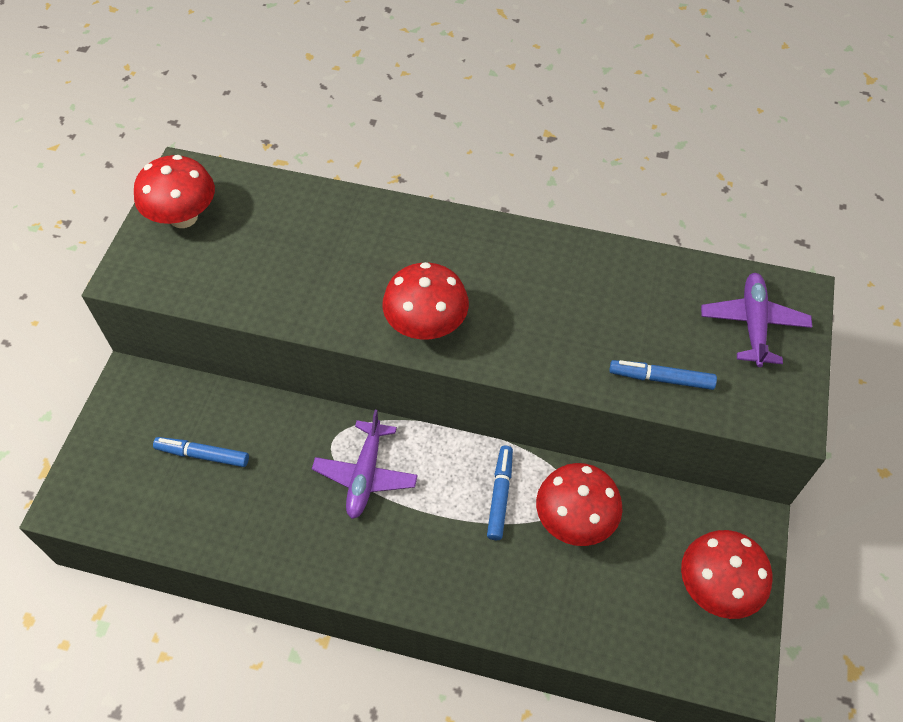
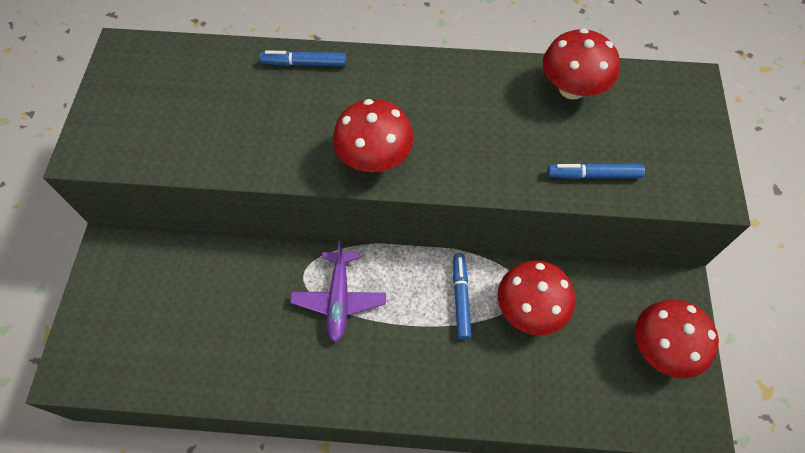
camera: 10 degrees left, 5 degrees up
(183, 217) = (129, 90): red mushroom -> red mushroom (571, 88)
(202, 455) = (188, 306): blue marker -> blue marker (304, 64)
(753, 324) = (660, 114): purple plane -> none

